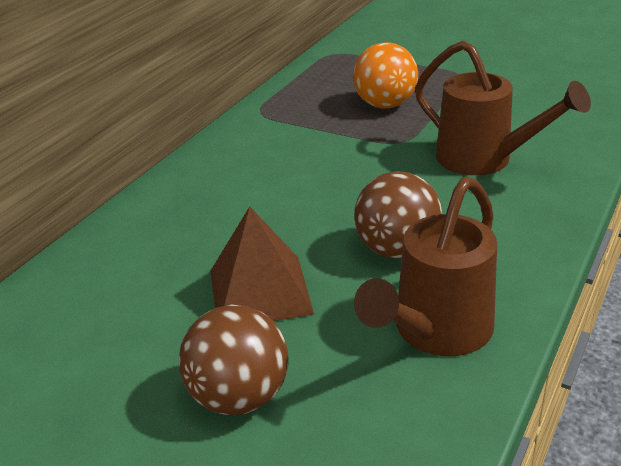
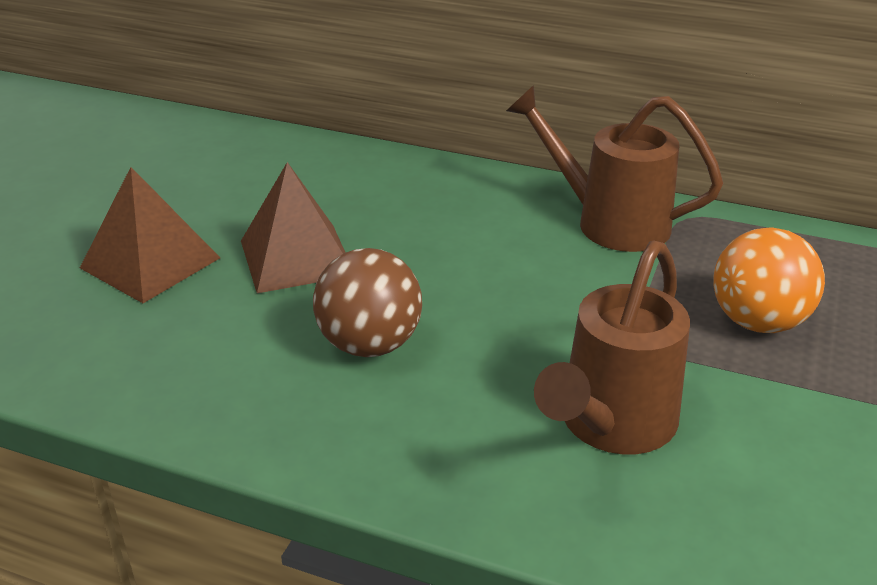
camera: 80 degrees right, 0 degrees up
(240, 396) = (150, 262): brown ball -> brown pyramid
(436, 332) = (216, 376): brown watering can -> brown watering can (610, 222)

